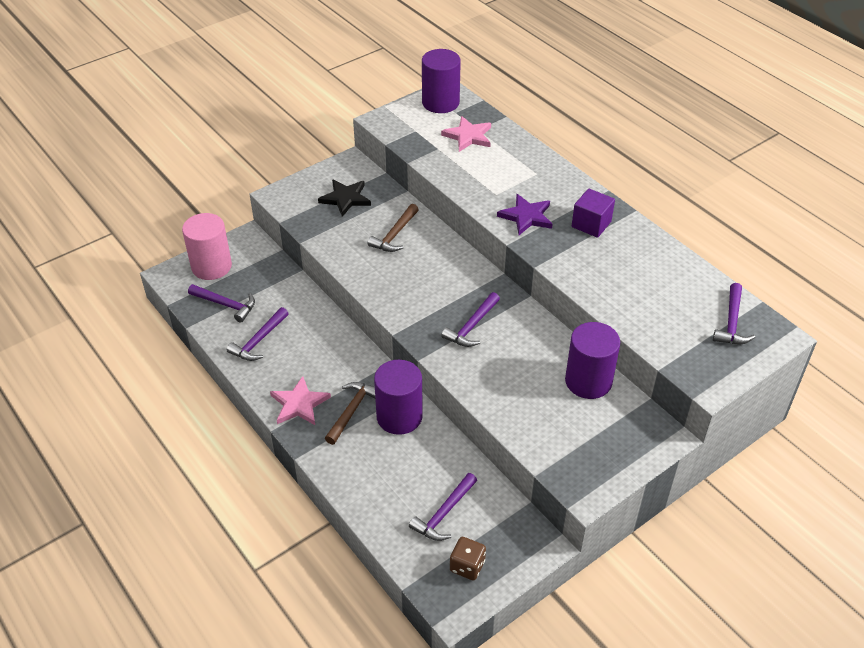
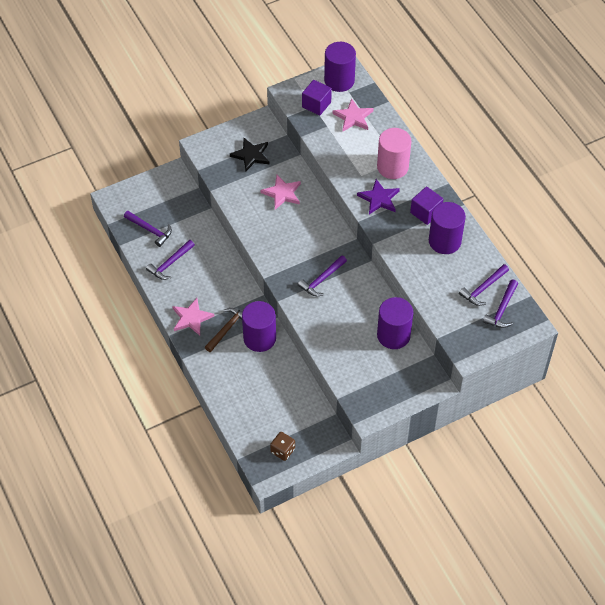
camera: 10 degrees right, 10 degrees up
(211, 266) = (143, 195): pink cylinder -> pink cylinder (392, 167)
(395, 234) = (282, 193): brown hammer -> pink star
(419, 128) = (316, 104): none -> purple cube
(444, 513) = (275, 413): purple hammer -> purple hammer (483, 288)
(627, 253) = (444, 241): none -> purple cylinder

